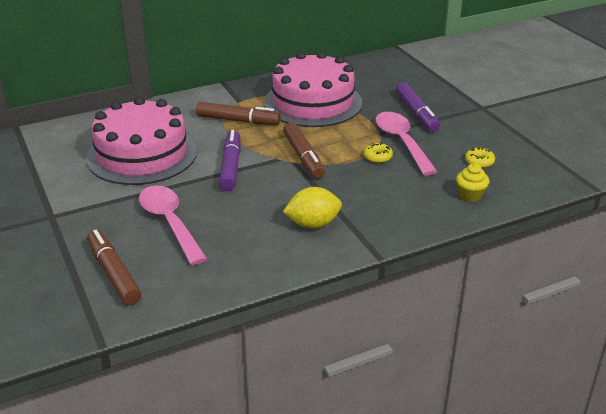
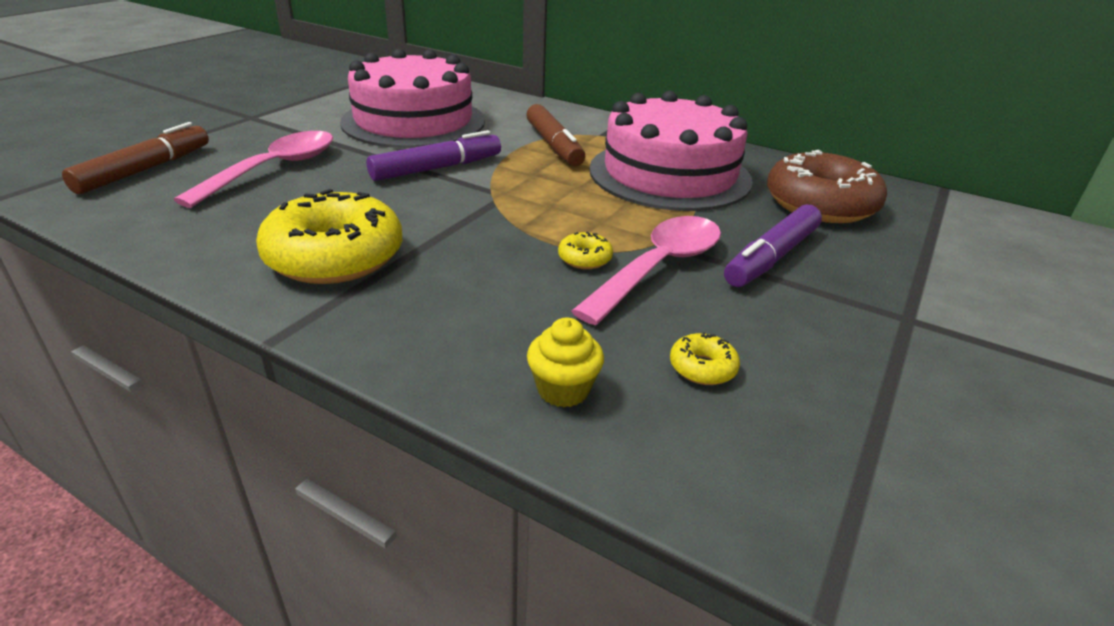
camera: 55 degrees right, 0 degrees up
(303, 157) = (514, 204): brown marker -> none
(313, 224) = (335, 257): yellow lemon -> yellow donut
(382, 80) = (820, 204): none -> brown donut

